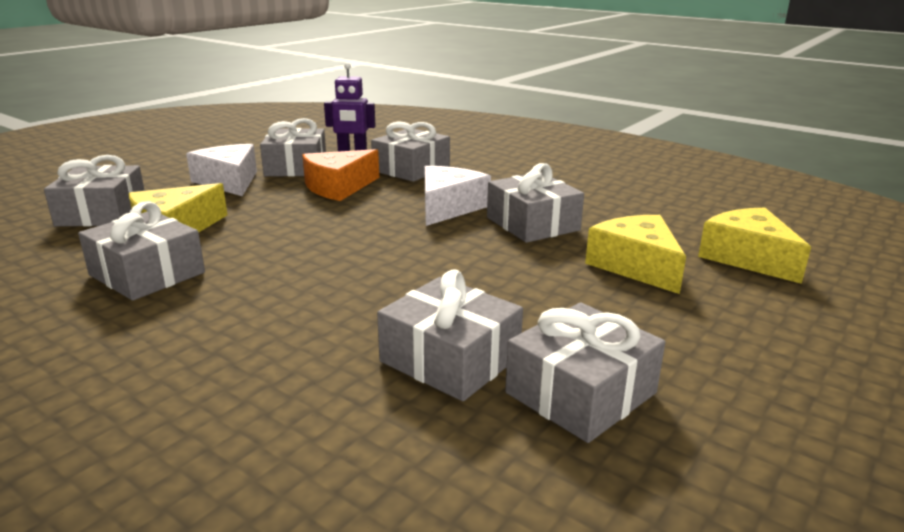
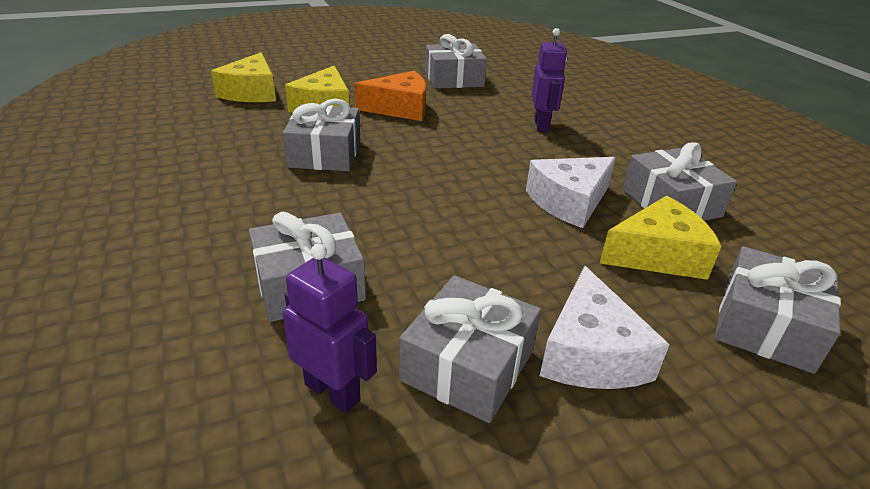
camera: 150 degrees left, 10 degrees up
(339, 187) = (442, 274): orange cheese -> orange cheese (400, 108)
(339, 332) = (541, 125): none -> purple robot
(448, 207) = (363, 195): white cheese -> white cheese (569, 202)
(450, 359) = (494, 101): grey gift -> none

